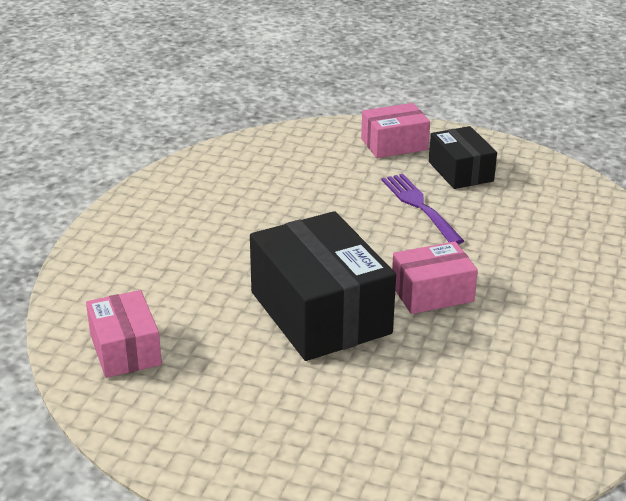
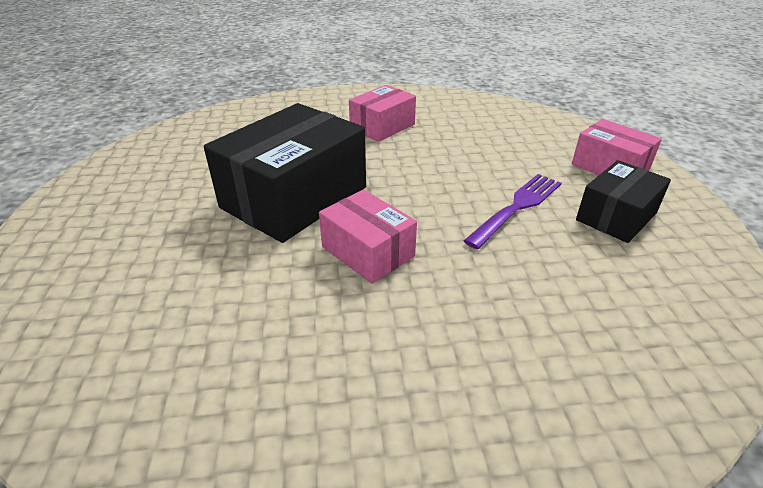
camera: 65 degrees right, 5 degrees up
(125, 349) = (206, 135): pink box -> pink box (382, 126)

